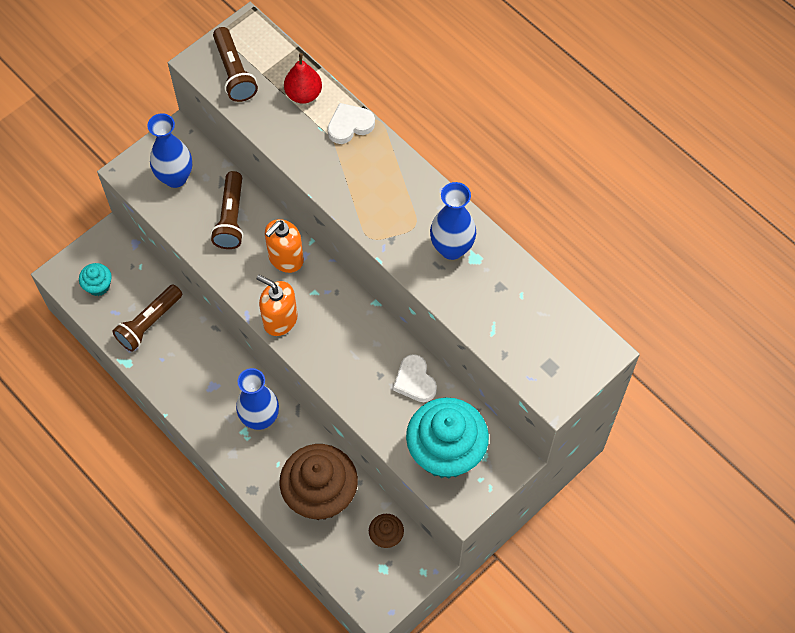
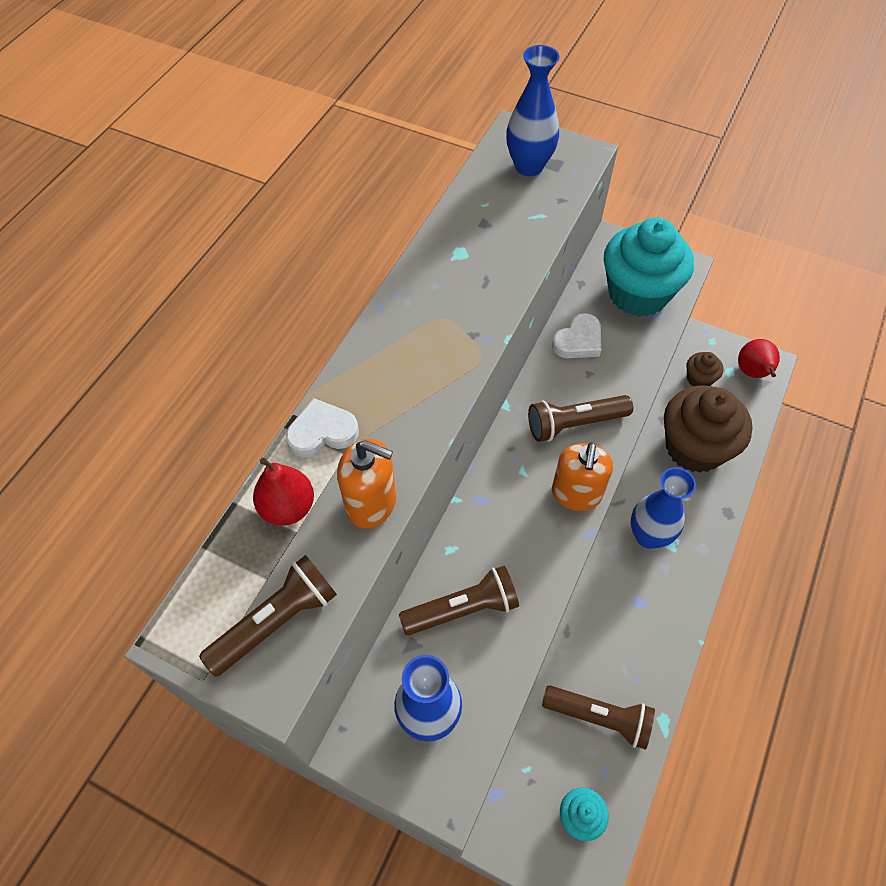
camera: 110 degrees left, 5 degrees down
(285, 258) = (492, 519): orange soap dispenser -> orange soap dispenser (372, 503)
(338, 344) = (575, 424): none -> brown flashlight
(349, 125) = (322, 432): white heart -> white heart turned 120 degrees clockwise
(373, 589) = (753, 373): none -> red pear
(451, 248) = (457, 275): blue vase -> blue vase (529, 166)

